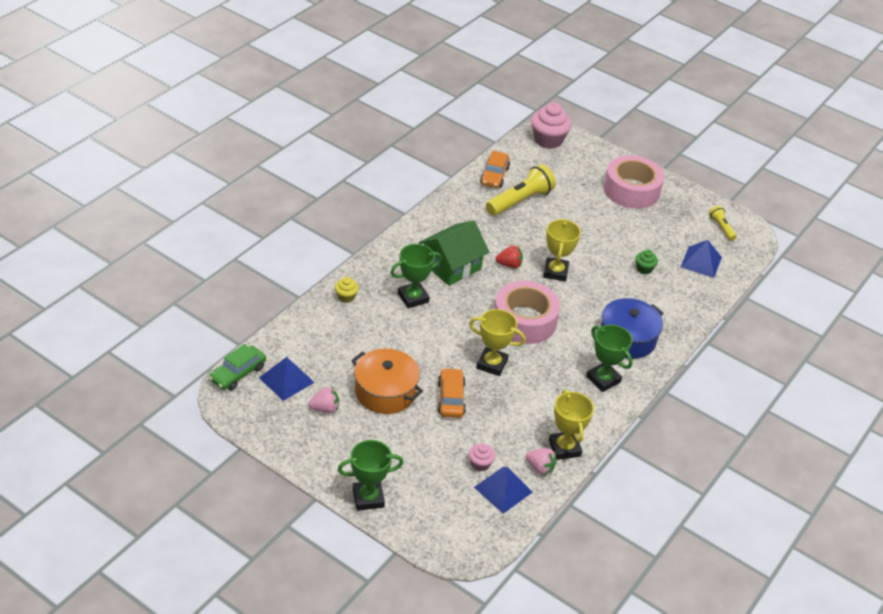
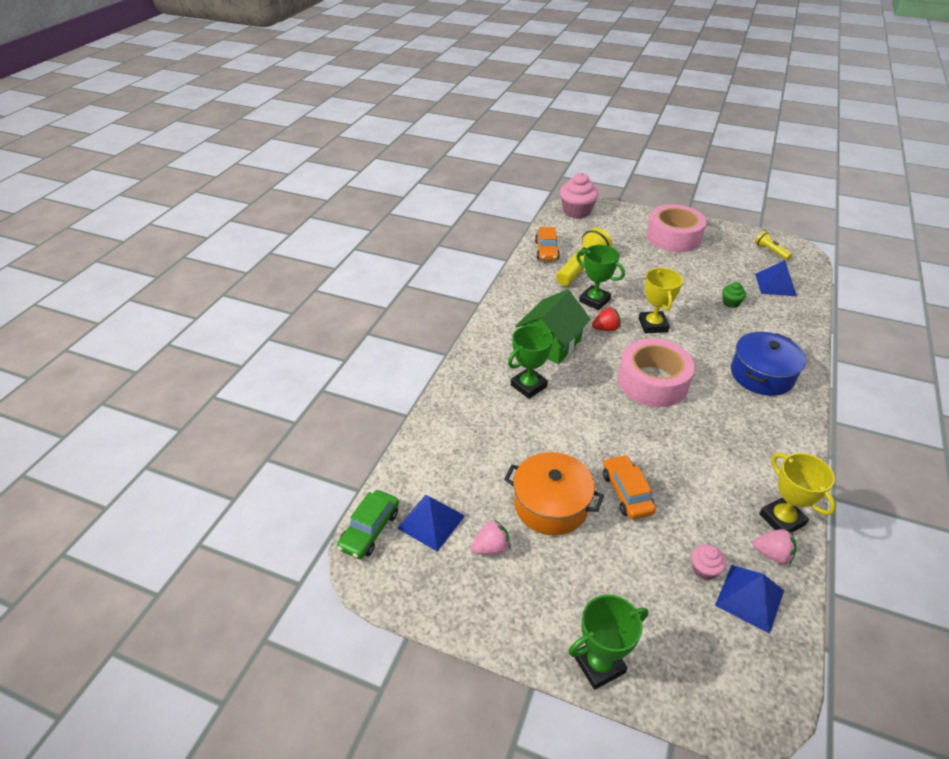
camera: 10 degrees left, 0 degrees up
(346, 297) = (458, 402): yellow cupcake -> none
(492, 364) = (647, 439): yellow trophy -> none
(603, 379) = (768, 425): green trophy -> green trophy (594, 300)

